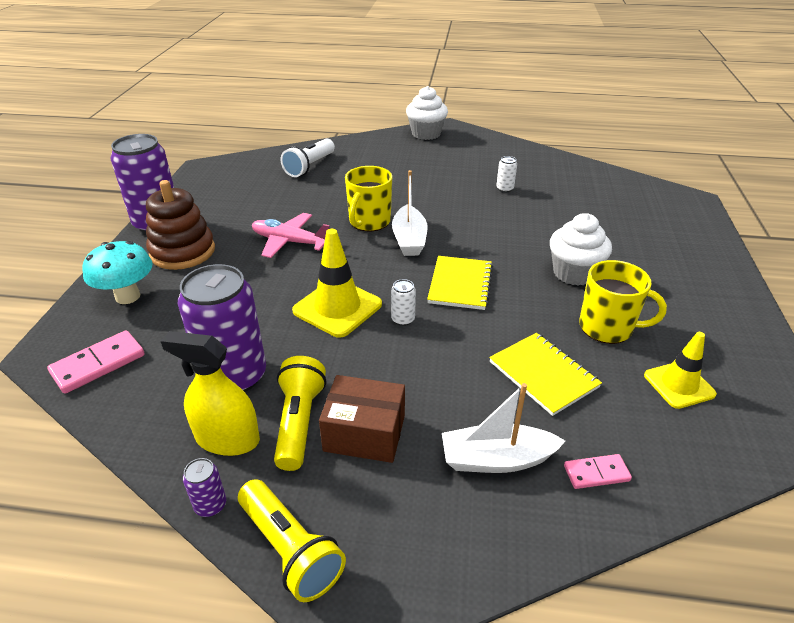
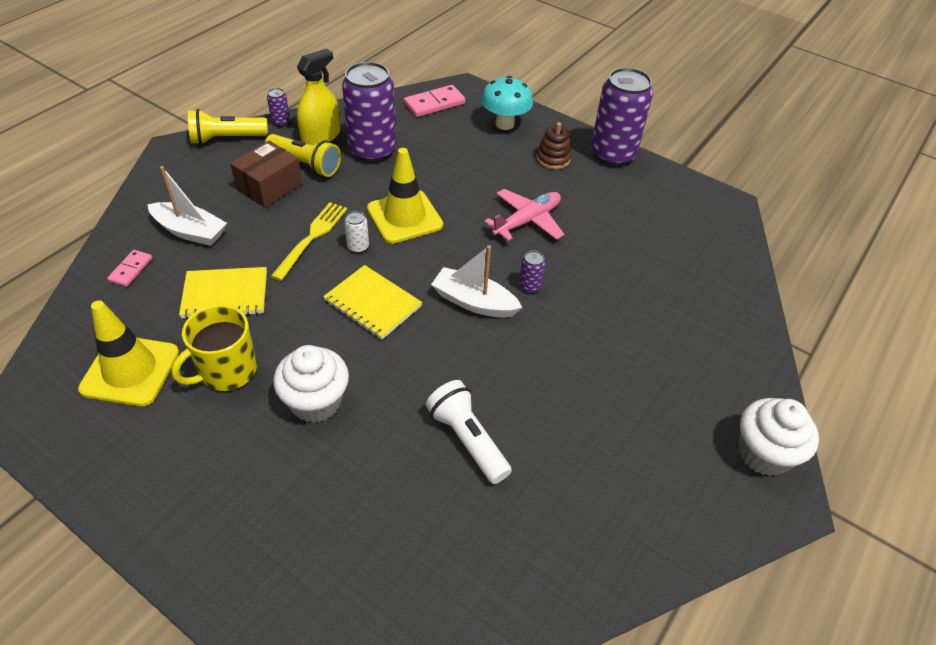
camera: 115 degrees right, 10 degrees up
(98, 364) = (434, 104): pink domino -> pink domino turned 75 degrees clockwise
(182, 252) = (553, 159): brown stacking toy -> brown stacking toy, size x0.58
(310, 167) = (694, 285): white flashlight -> white flashlight (467, 440)
(369, 222) = (529, 286): yellow mug -> purple can
(418, 354) = (311, 238): none -> yellow fork
(496, 459) = (190, 231): white boat -> white boat turned 90 degrees clockwise
(504, 189) = (532, 451): white can -> none
(679, 385) = (130, 370): yellow traffic cone -> yellow traffic cone, size x1.52

